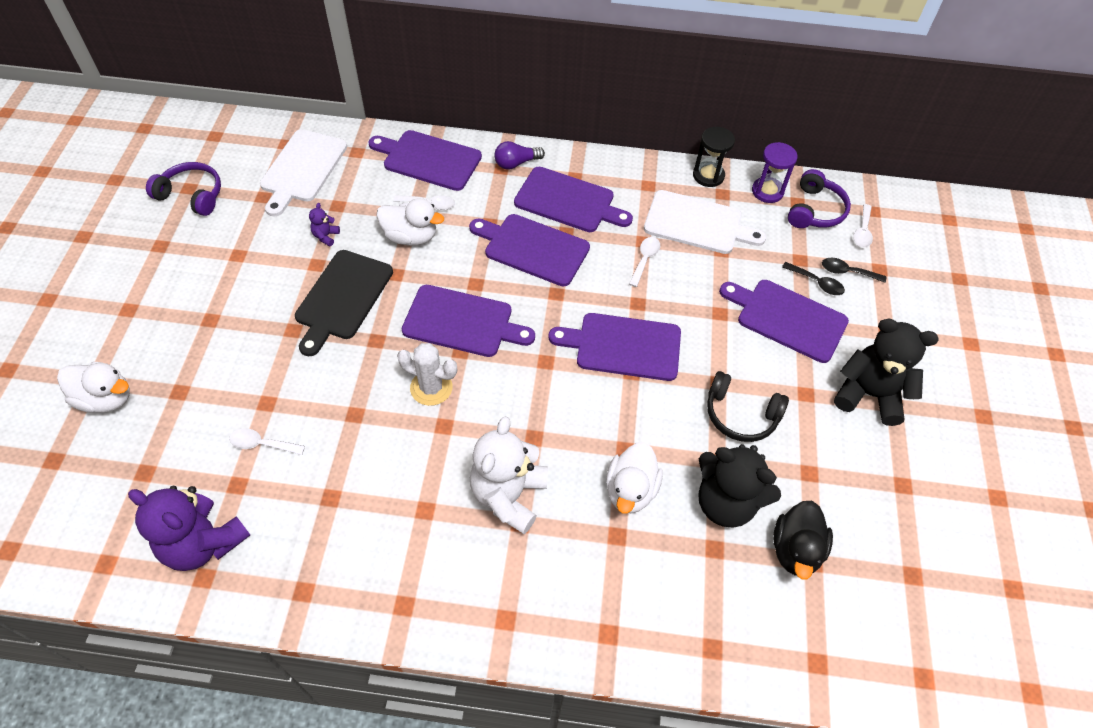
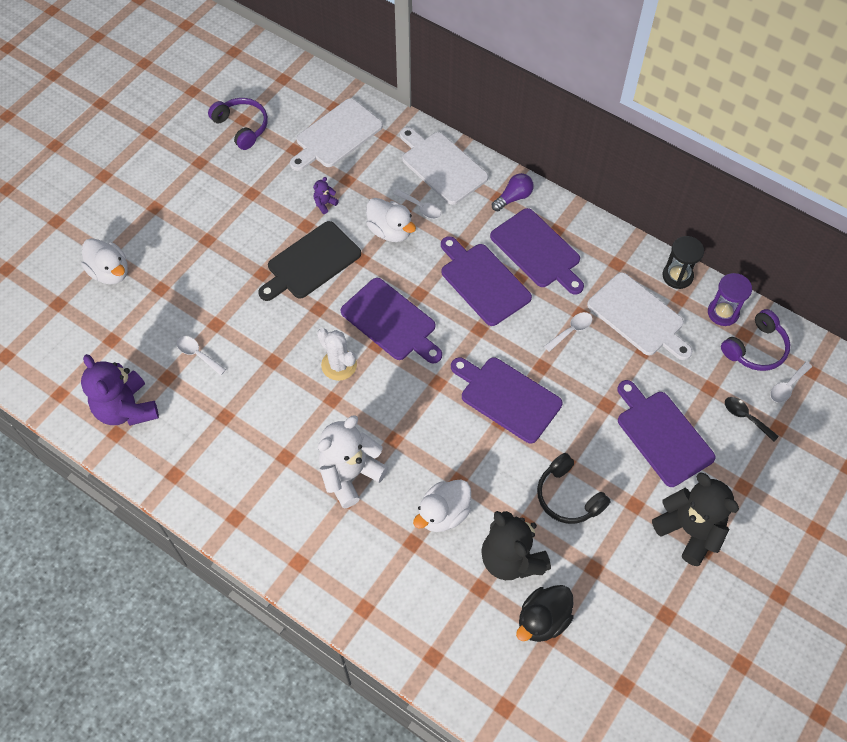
camera: 30 degrees right, 5 degrees up
(428, 160) = (442, 166): purple cutting board -> white cutting board
(516, 163) = (513, 198): purple light bulb -> purple light bulb turned 135 degrees clockwise
(816, 282) = (710, 415): black spoon -> none

